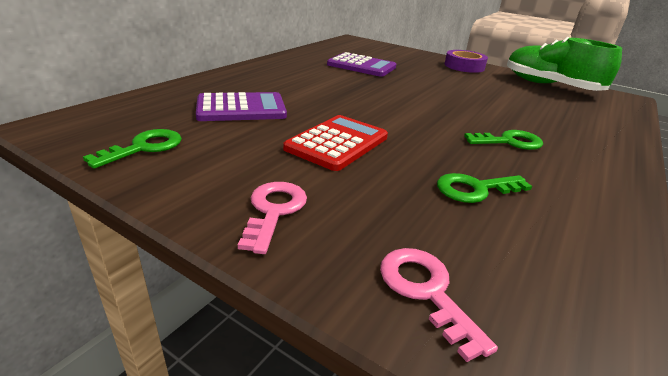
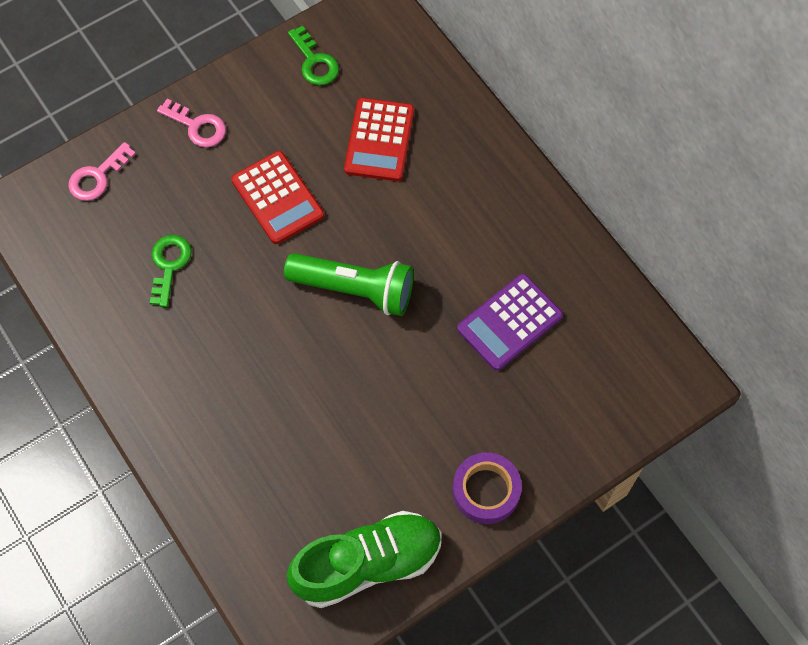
camera: 115 degrees right, 35 degrees up
(241, 108) = (379, 140): purple calculator -> red calculator
(390, 104) = (355, 289): none -> green flashlight
(426, 291) = (97, 177): pink key -> pink key turned 135 degrees clockwise
(509, 142) = (228, 354): green key -> none

